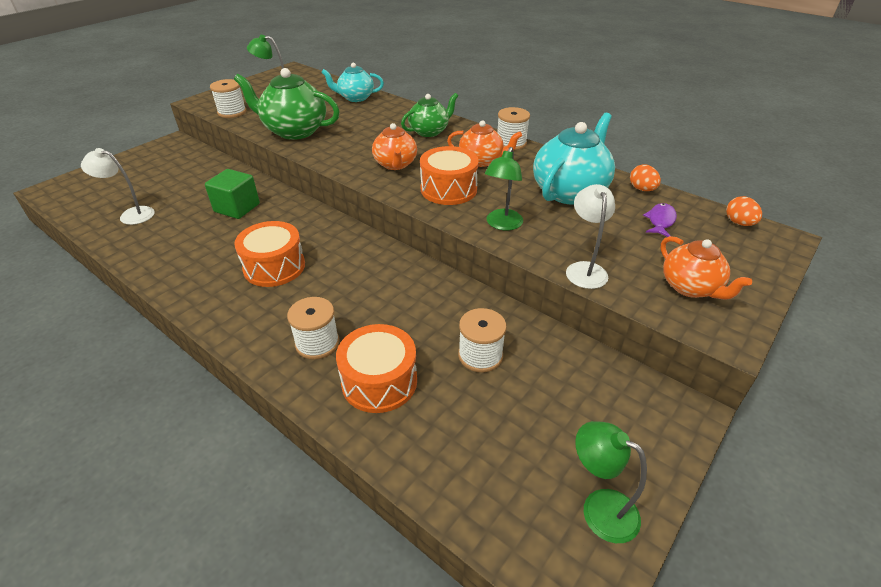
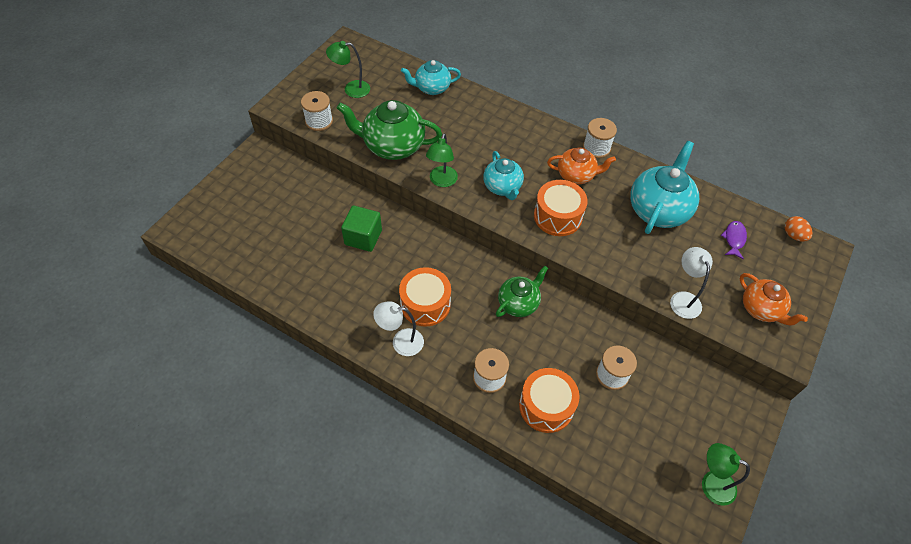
camera: 10 degrees left, 15 degrees up
(131, 215) = (270, 255): white lamp -> white lamp (401, 341)
(395, 164) = (502, 187): orange teapot -> turquoise teapot
(429, 131) = (519, 136): green teapot -> green teapot (518, 303)
(502, 224) = (611, 256): green lamp -> green lamp (441, 181)
(642, 189) = (716, 201): orange egg -> none

